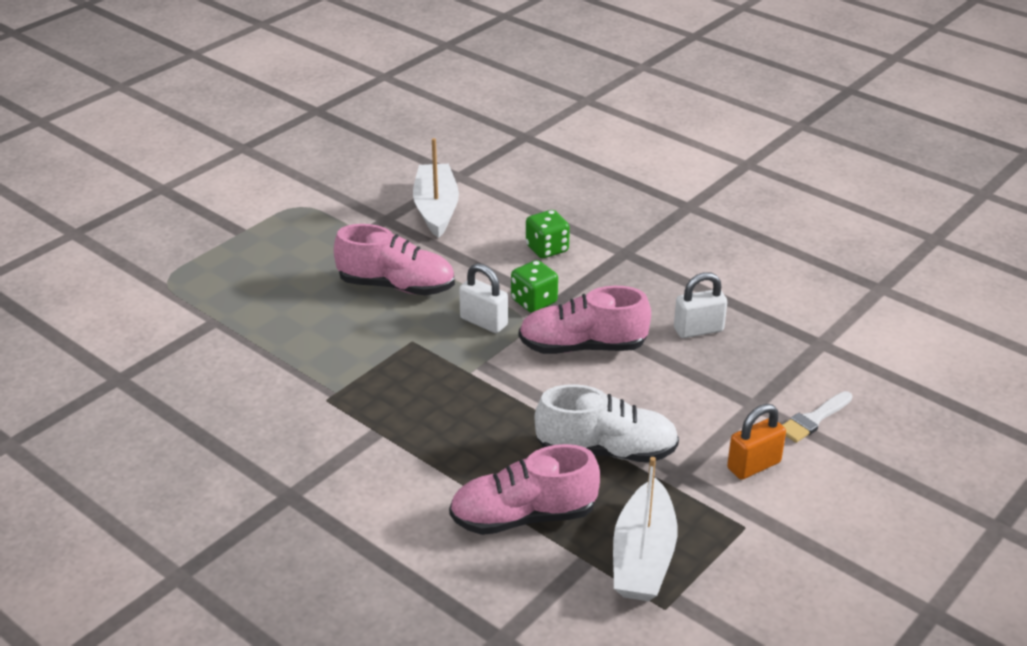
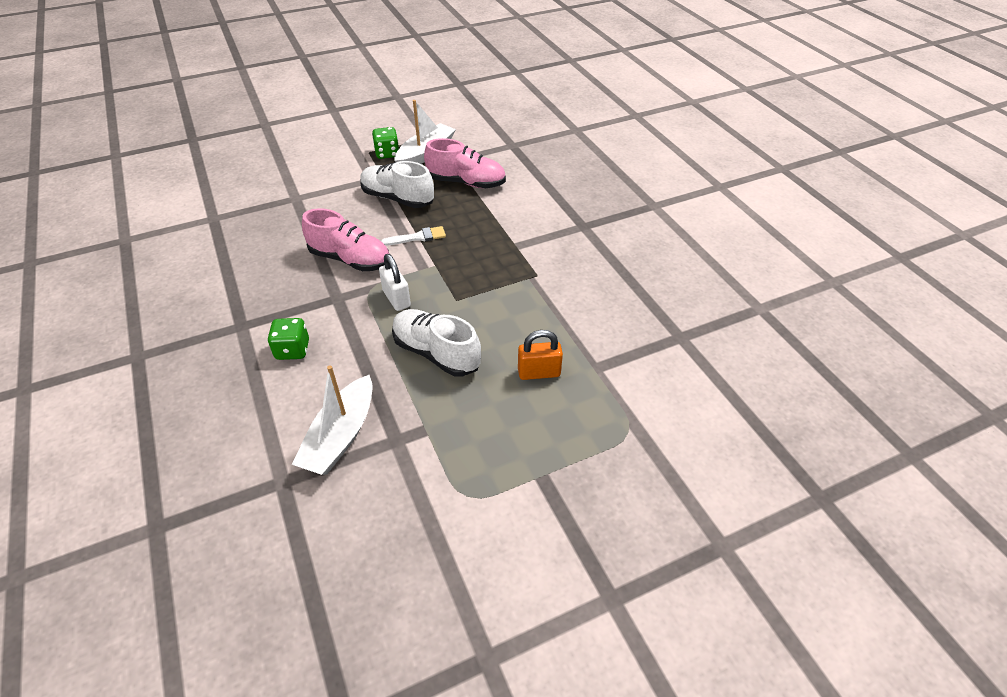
camera: 155 degrees left, 10 degrees up
(396, 286) = (436, 353): pink shoe -> white shoe
(534, 301) = (348, 304): green dice -> green dice (387, 153)
(698, 330) = (269, 248): white padlock -> none
(753, 465) = (333, 172): orange padlock -> orange padlock (539, 372)
(813, 419) = (276, 182): white brush -> white brush (418, 237)

